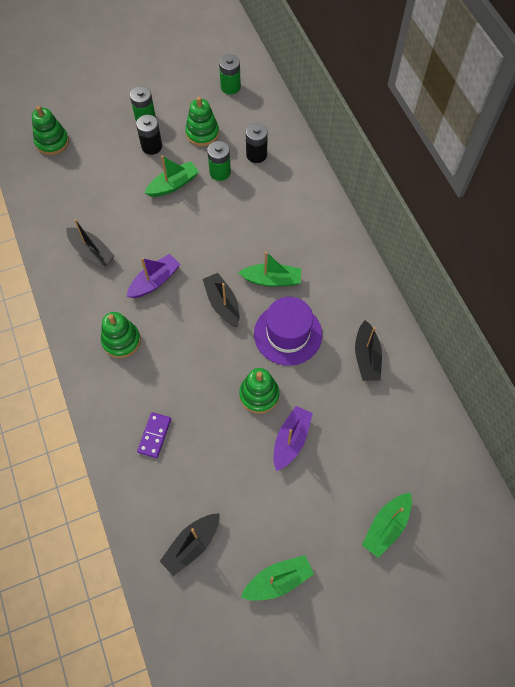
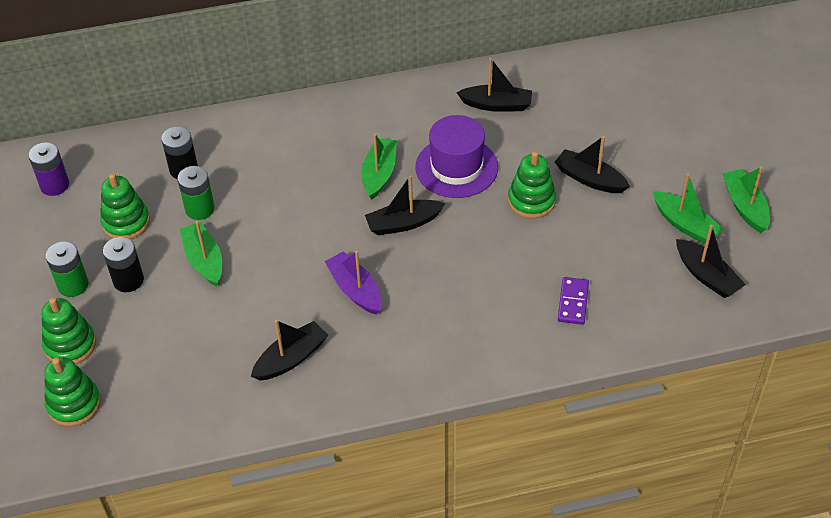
camera: 80 degrees left, 15 degrees down
(121, 341) = (438, 330): green stacking toy -> green stacking toy (70, 345)
(154, 435) = (573, 302): purple domino -> purple domino turned 75 degrees clockwise
(230, 87) = (54, 185): green battery -> purple battery
(291, 440) = (589, 179): purple boat -> black boat
(386, 526) = (689, 116): green boat -> green boat (685, 224)

